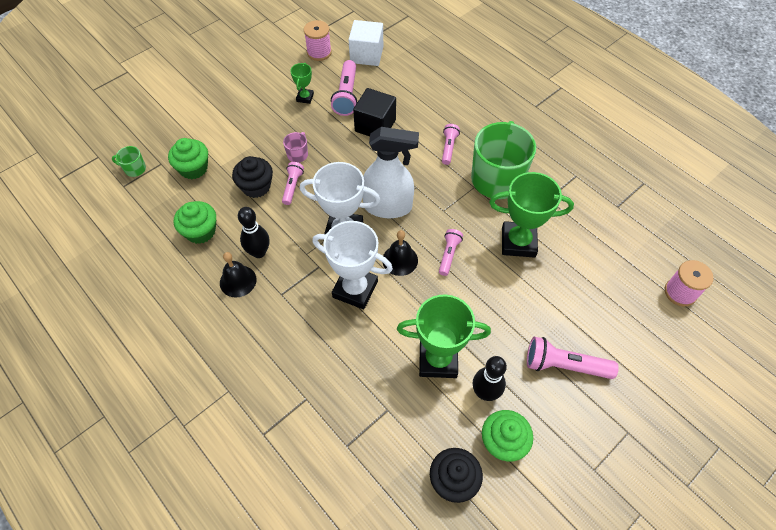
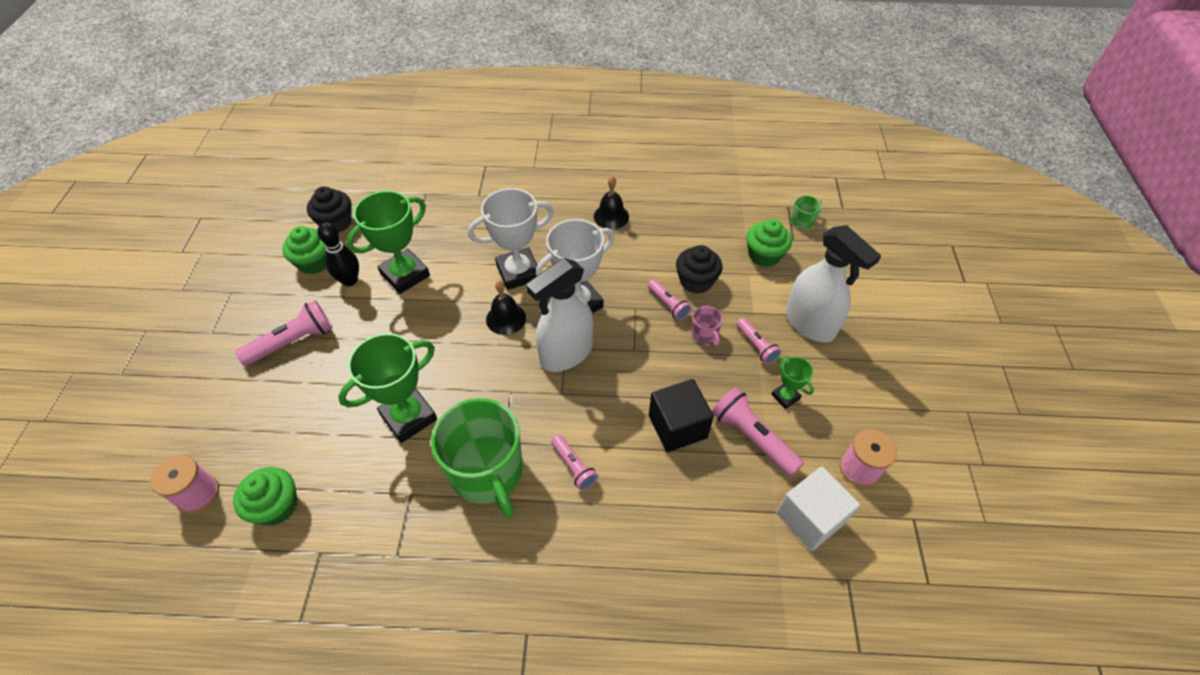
camera: 135 degrees right, 5 degrees down
(200, 231) = (684, 222): green cupcake -> green cupcake (276, 506)
(236, 116) = (810, 323): none -> white spray bottle
(259, 252) = (623, 242): black bowling pin -> none
(449, 255) = (467, 354): pink flashlight -> pink flashlight (756, 346)

